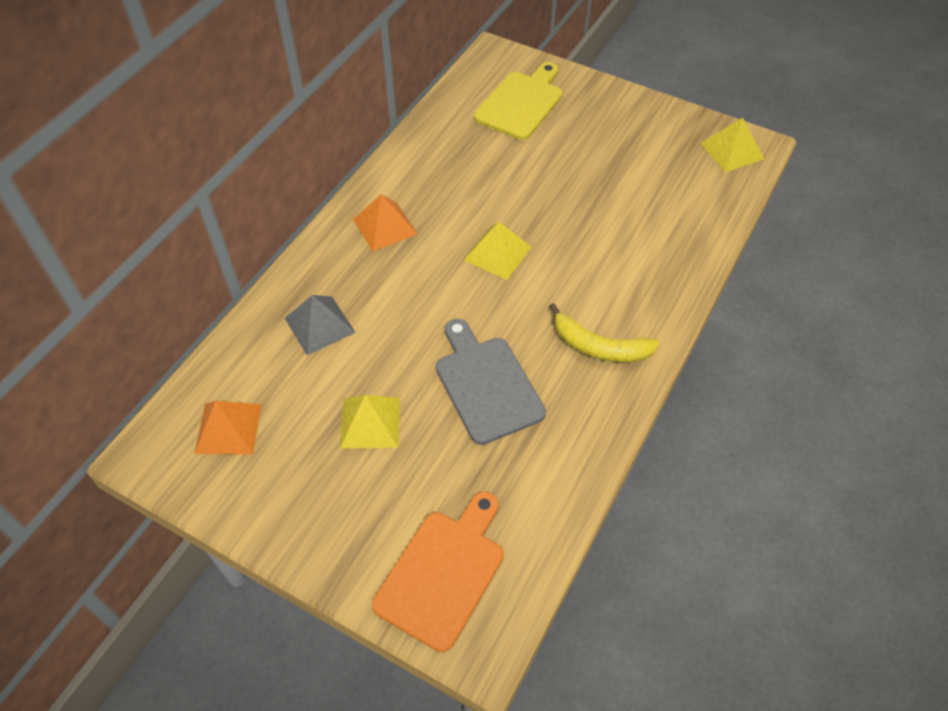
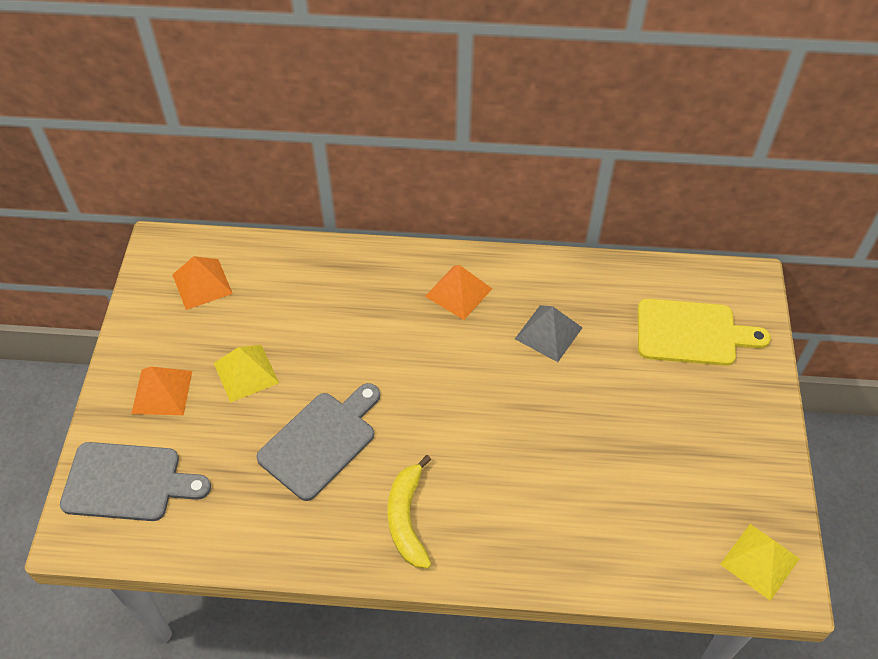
camera: 65 degrees right, 0 degrees up
(319, 325) = (326, 295): grey pyramid -> grey pyramid (548, 333)
(347, 508) = (162, 392): none -> orange pyramid
(443, 573) = (128, 482): orange cutting board -> grey cutting board
(497, 253) = (476, 391): yellow pyramid -> none

